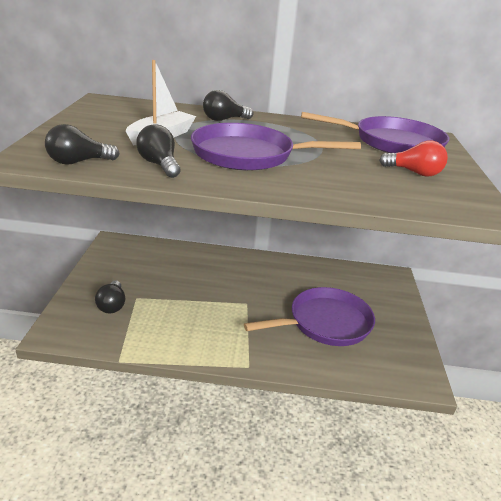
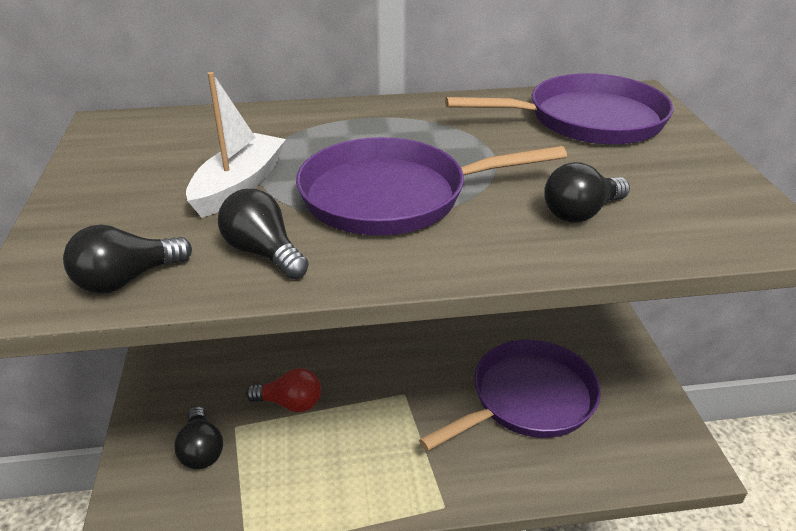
camera: 10 degrees left, 5 degrees up
(224, 119) = (321, 126): black light bulb -> black light bulb (581, 213)
(414, 173) = (646, 176): red light bulb -> red light bulb (290, 403)

